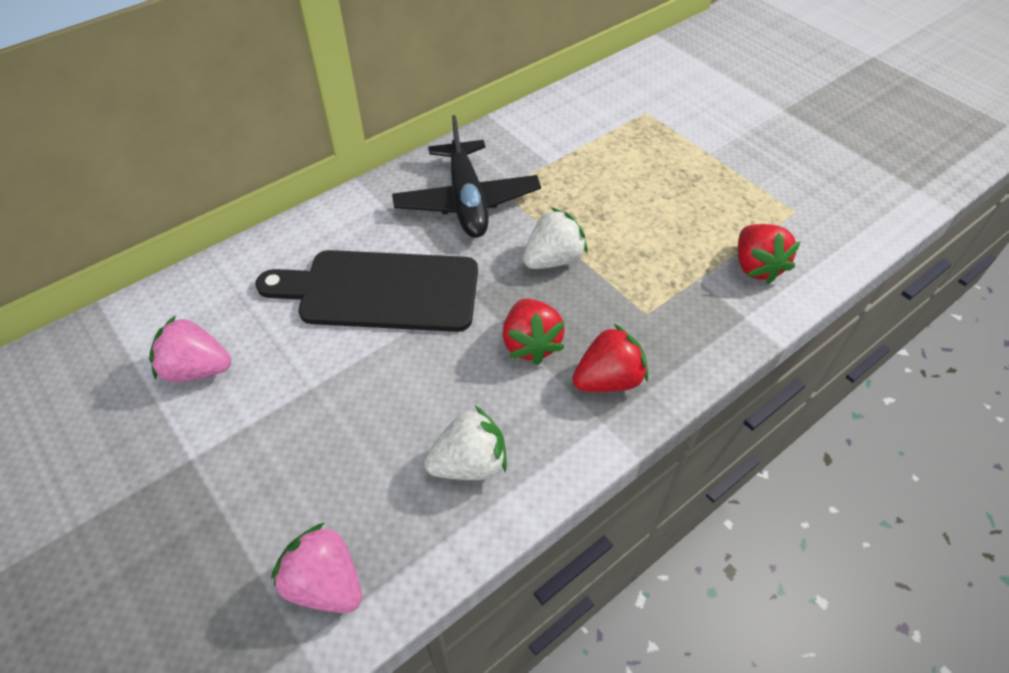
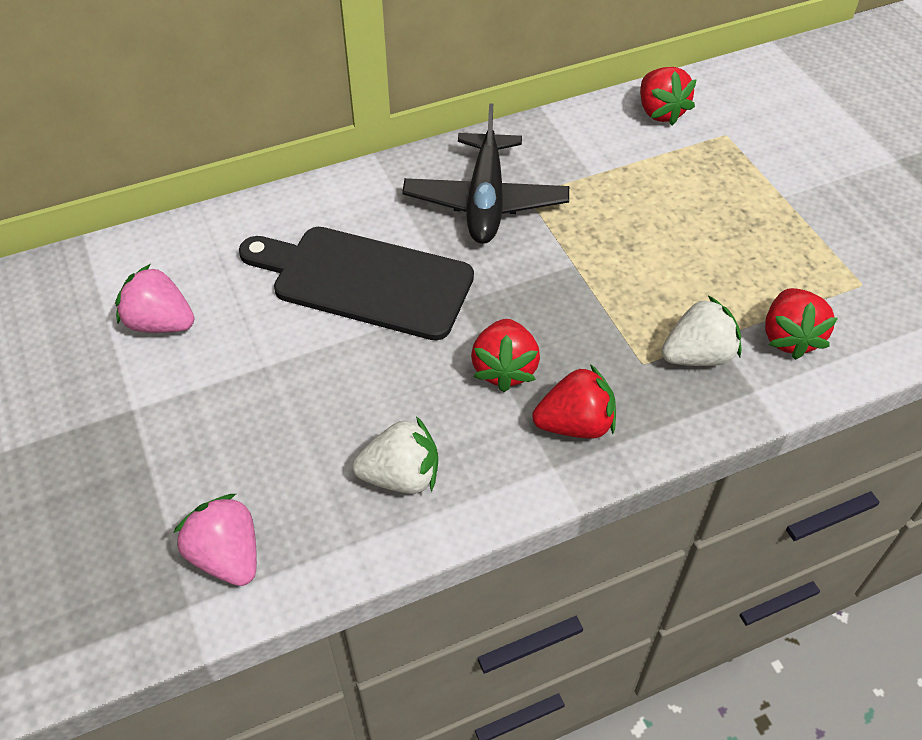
camera: 15 degrees right, 0 degrees up
(553, 259) = (559, 283): white strawberry -> white strawberry (697, 355)
(587, 103) = (660, 112): none -> red strawberry

